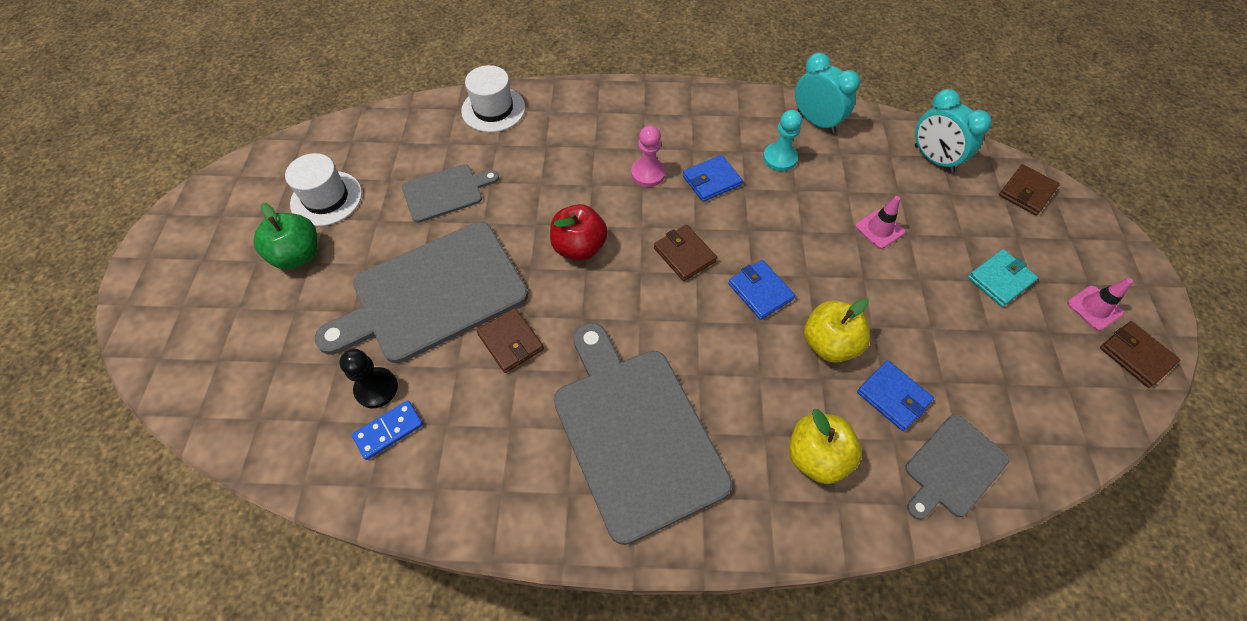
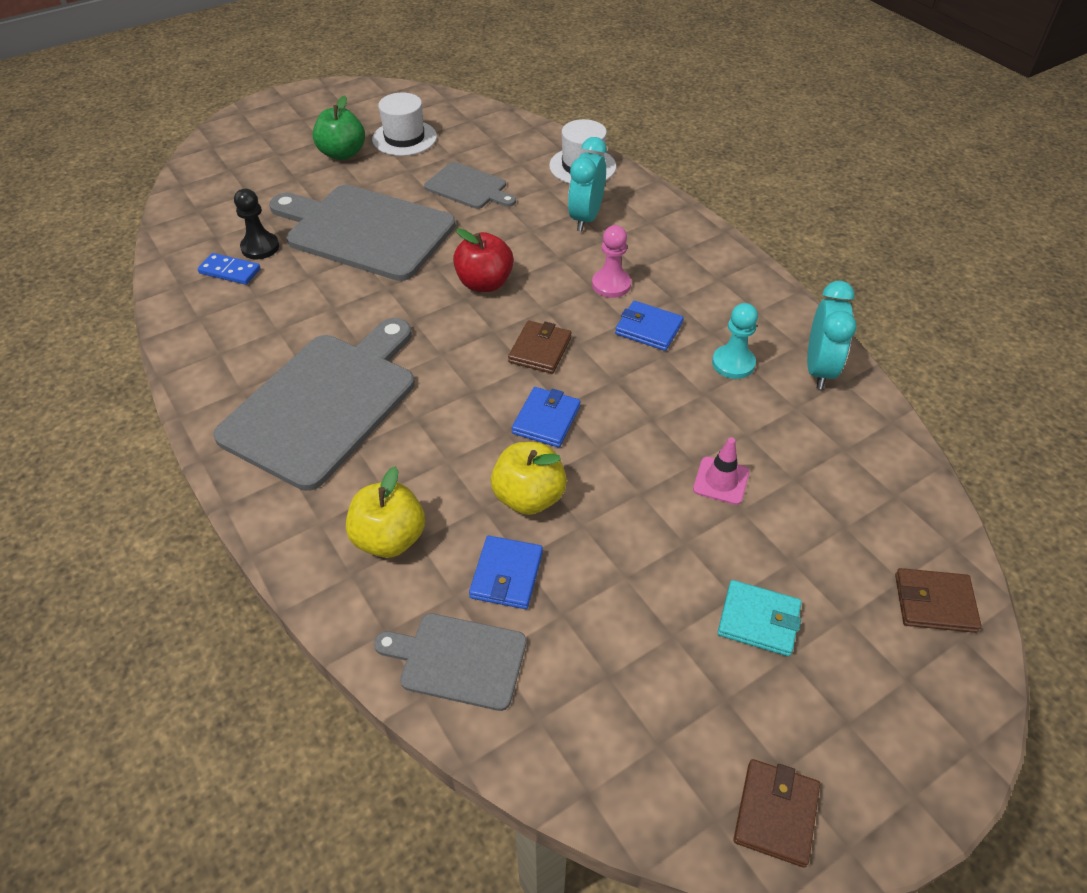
camera: 55 degrees right, 10 degrees down
(511, 342) = (355, 292): brown wallet -> none
(933, 159) = (882, 490): turquoise clock -> turquoise clock (585, 218)
(1094, 308) = (811, 740): pink traffic cone -> none

